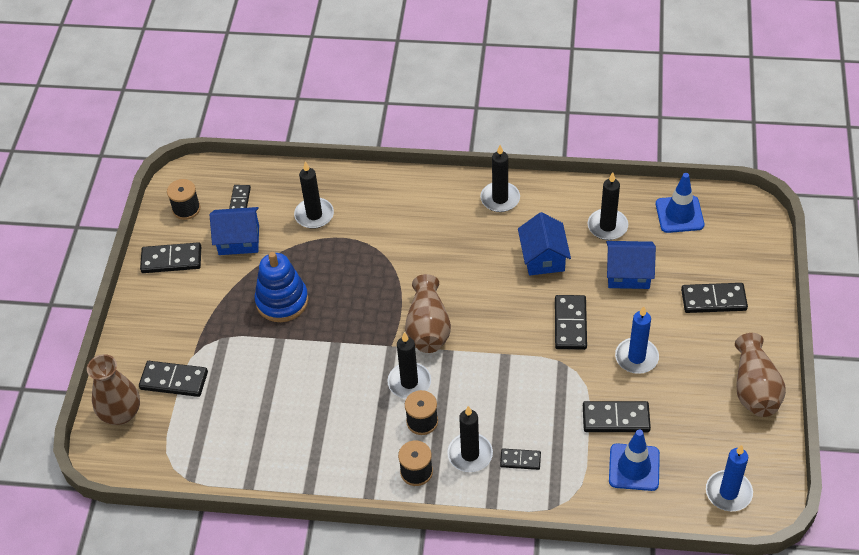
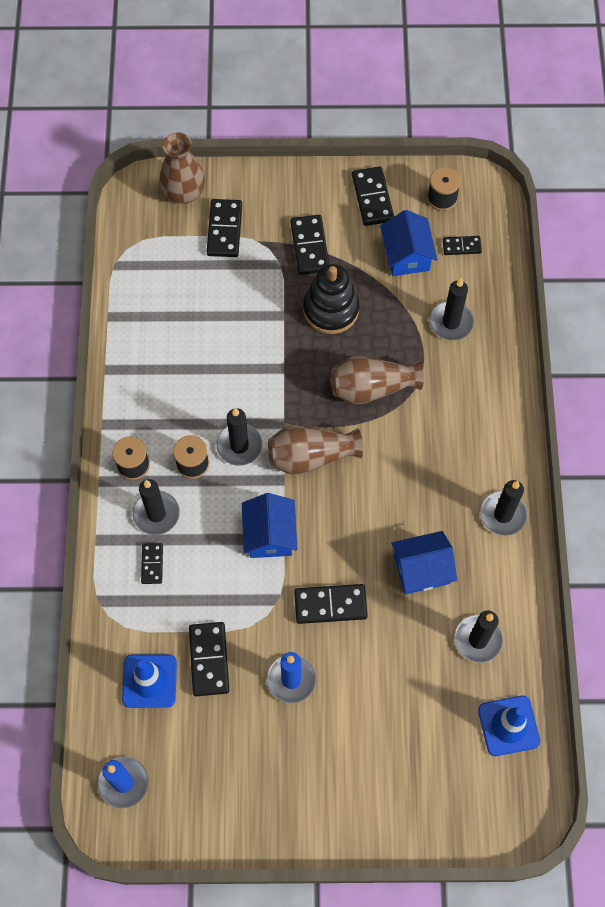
camera: 80 degrees right, 15 degrees up
(282, 301) = (331, 309): blue stacking toy -> black stacking toy
(628, 274) = (409, 666): blue house -> blue house (270, 534)
(713, 300) = (381, 767): black domino -> black domino (309, 246)
(754, 389) = (260, 814): brown vase -> brown vase (371, 388)

